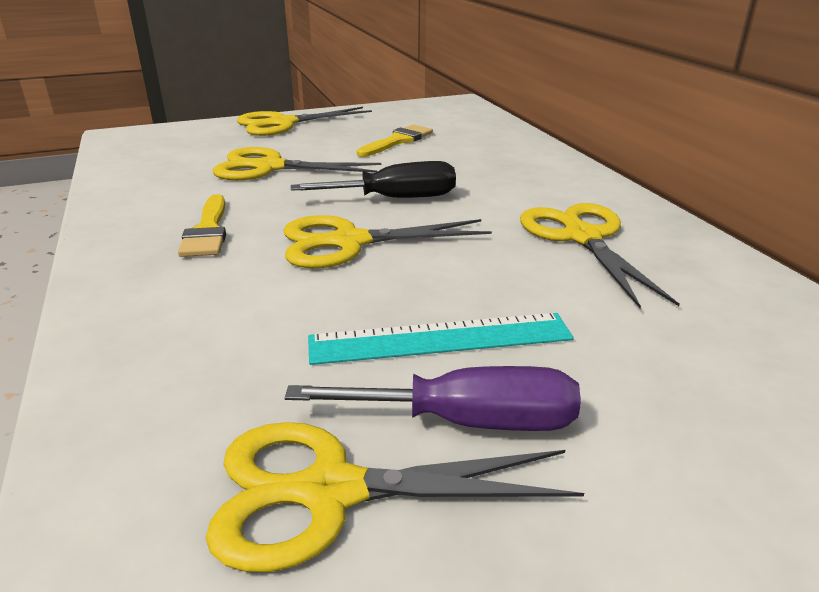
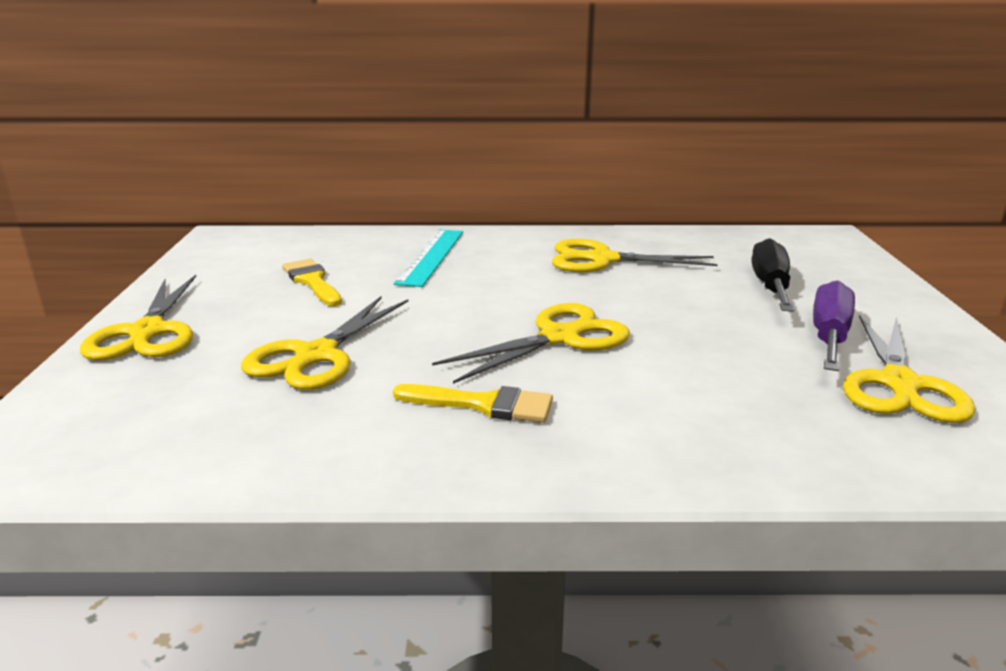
camera: 70 degrees left, 5 degrees down
(349, 242) = (559, 337): yellow scissors -> yellow scissors turned 135 degrees counterclockwise
(395, 198) = (475, 306): black screwdriver -> black screwdriver (770, 286)
(440, 338) = (734, 328): turquoise ruler -> turquoise ruler (431, 256)

